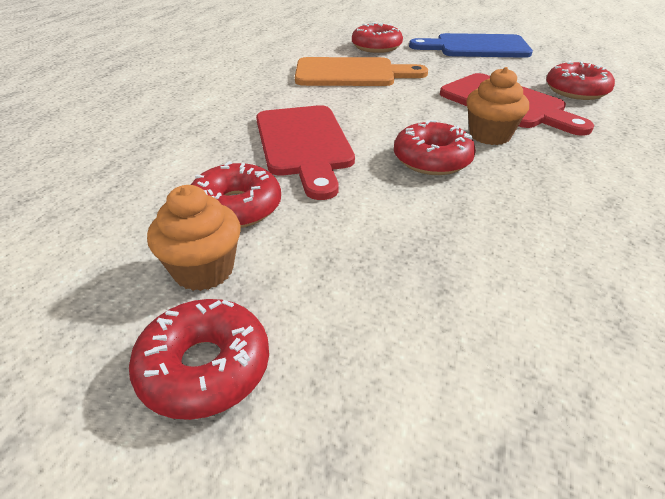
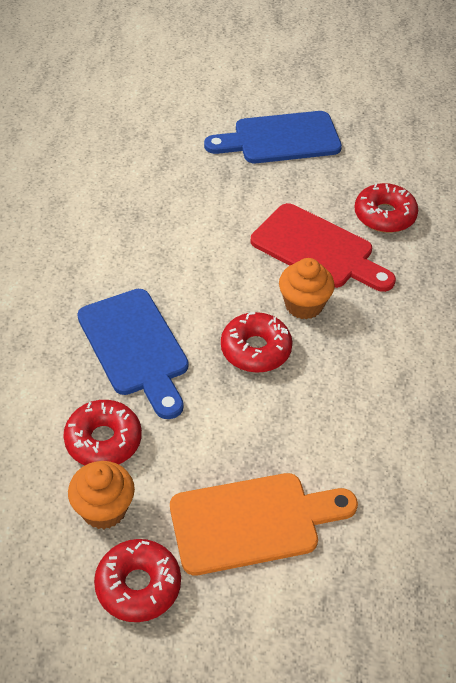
camera: 15 degrees left, 10 degrees up
(304, 144) = (135, 347): red cutting board -> blue cutting board
(351, 73) = (151, 216): orange cutting board -> orange cutting board (253, 522)
(376, 47) = (167, 154): red donut -> none

